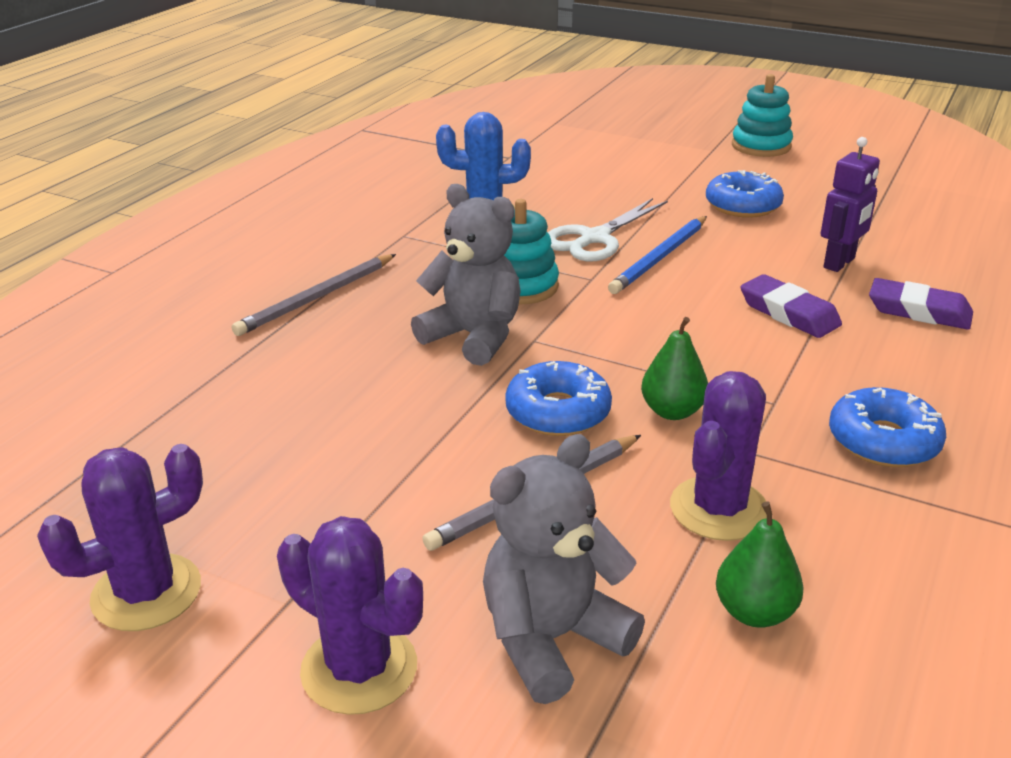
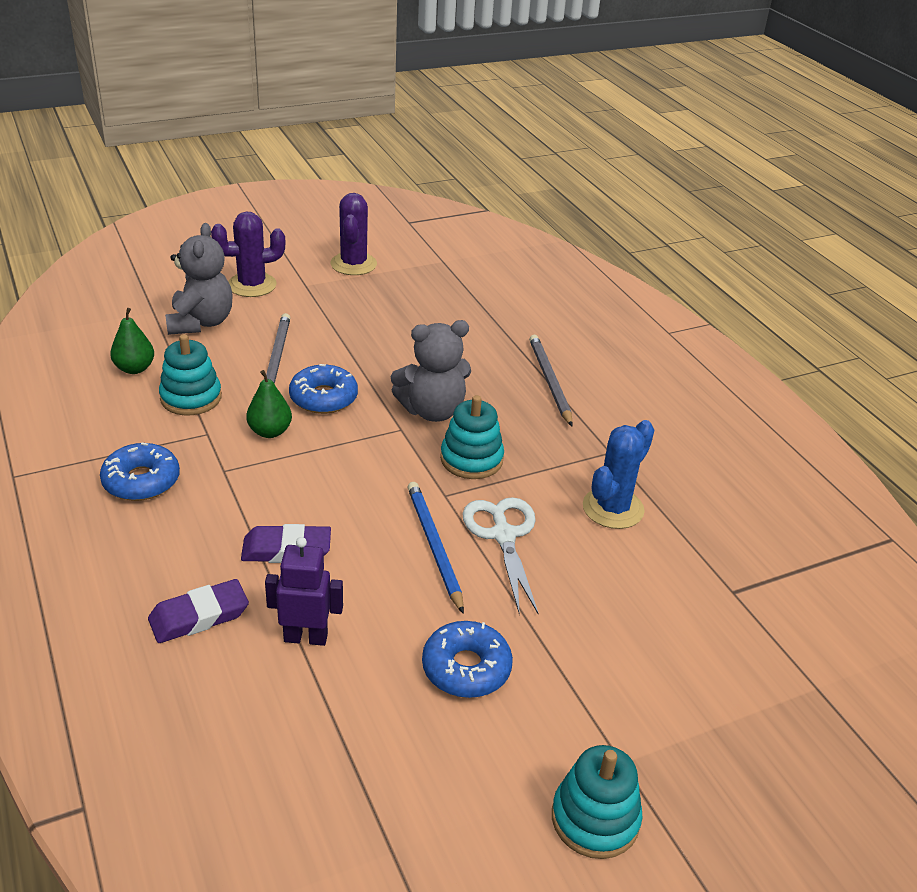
camera: 125 degrees right, 5 degrees up
(718, 509) = (191, 398): purple cactus -> turquoise stacking toy
(839, 263) = (306, 637): purple robot -> purple robot turned 105 degrees clockwise

